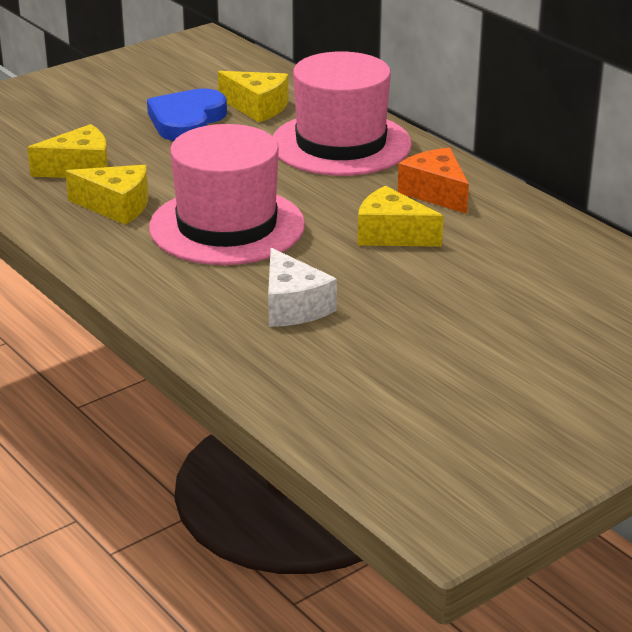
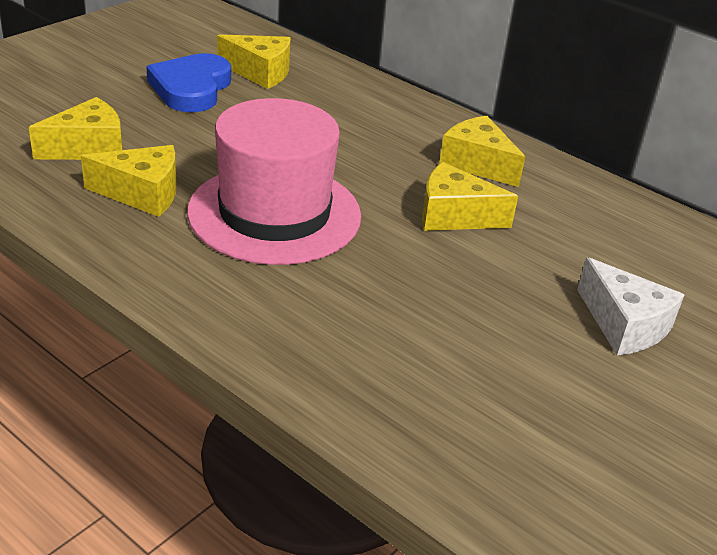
camera: 15 degrees left, 5 degrees up
(293, 306) = (385, 316): white cheese -> white cheese (624, 325)
(341, 144) = (359, 111): pink hat -> none
(436, 193) = (477, 164): orange cheese -> yellow cheese

